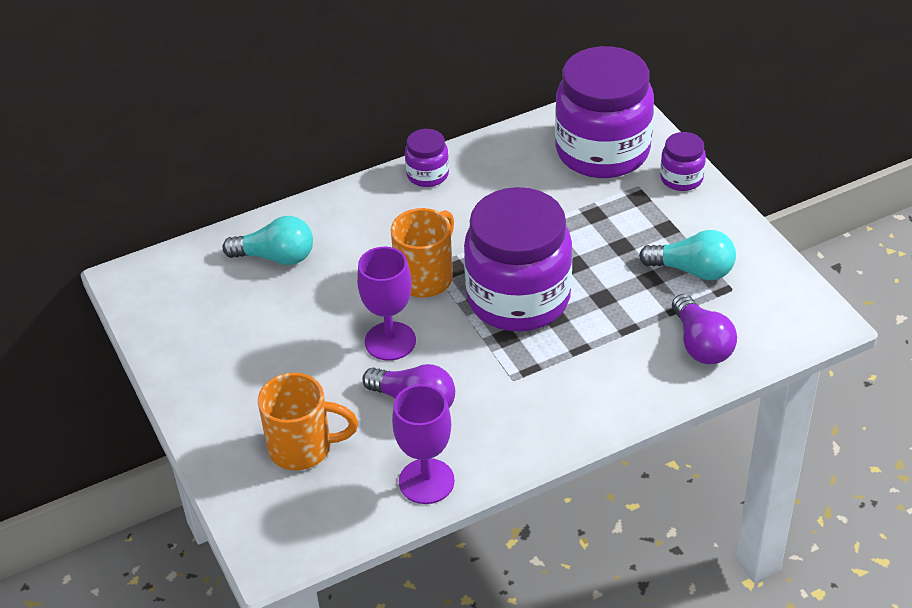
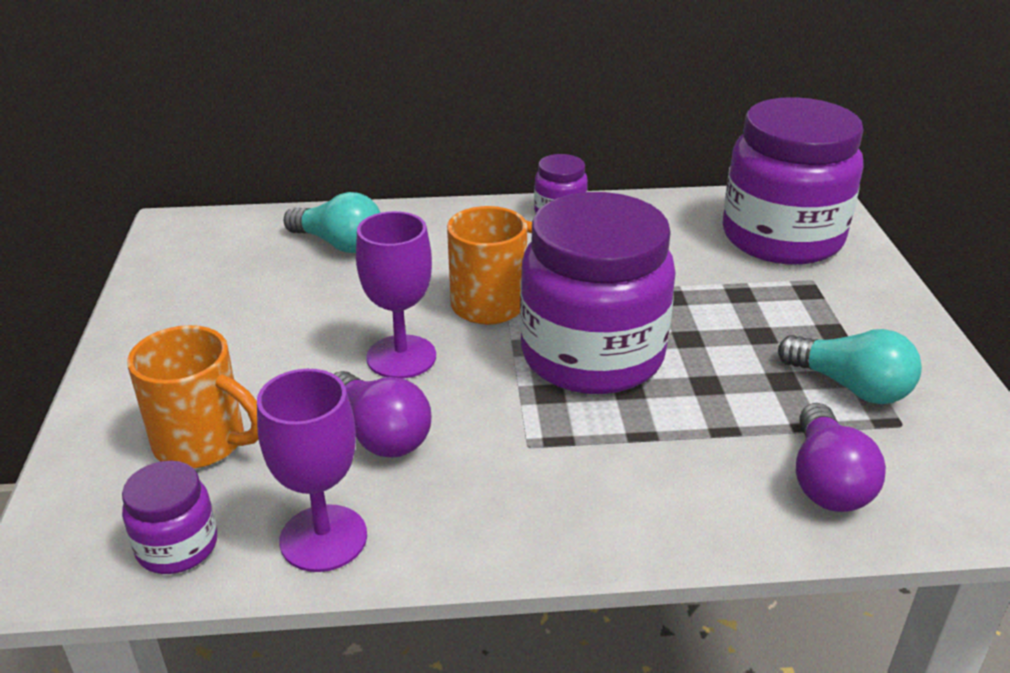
camera: 20 degrees right, 10 degrees down
(681, 178) = (875, 286): purple jar -> purple jar (177, 546)

